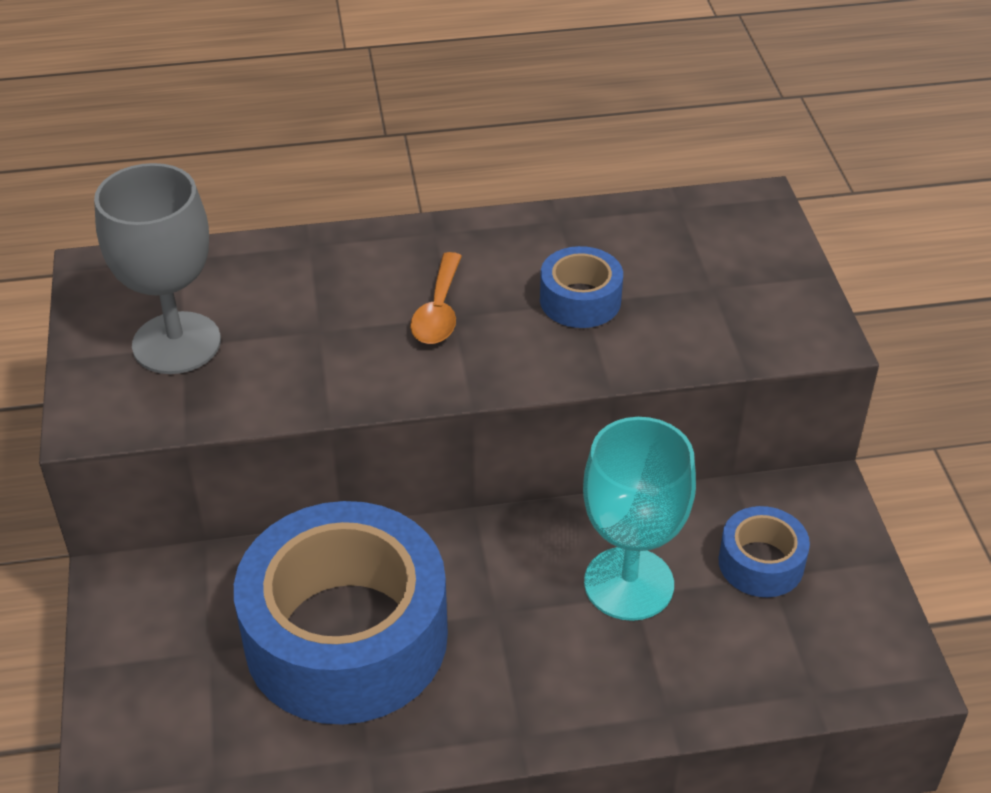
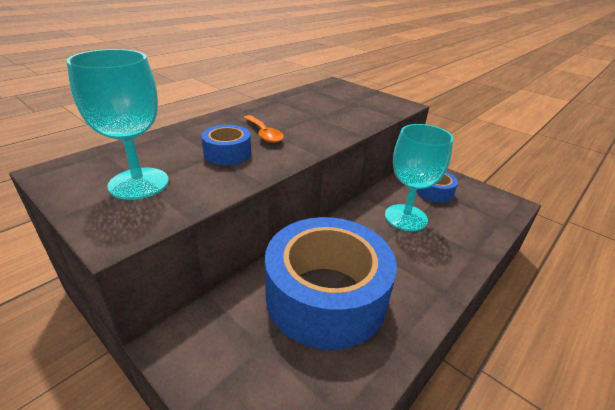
camera: 40 degrees left, 10 degrees down
(176, 343) = (139, 183): grey goblet -> turquoise goblet
(580, 300) = (315, 116): blue tape -> blue tape (227, 153)

